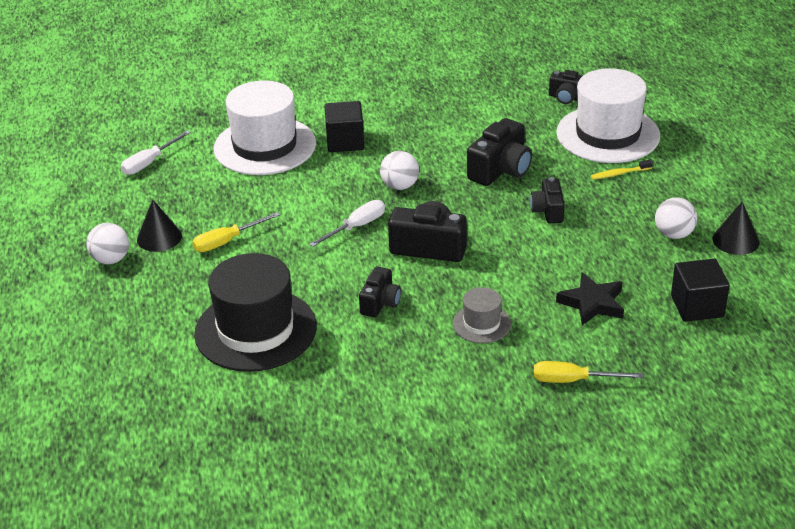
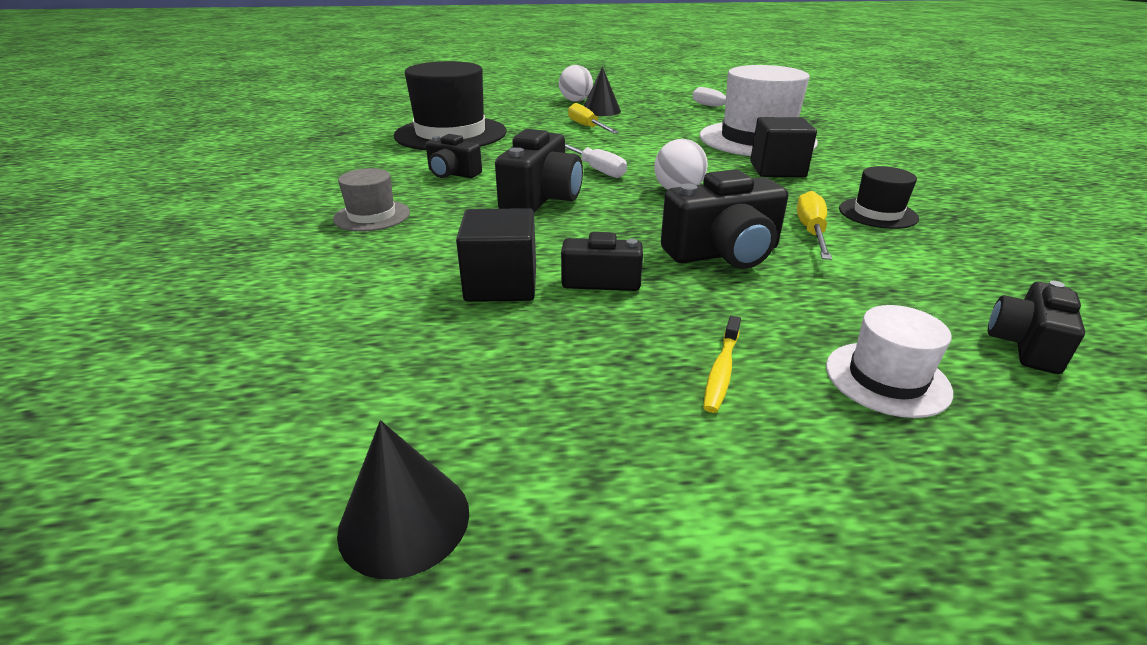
camera: 95 degrees right, 5 degrees down
(425, 112) = (877, 213): none -> black hat
(501, 170) = (723, 253): black camera -> black camera turned 60 degrees counterclockwise
(573, 380) = (206, 258): yellow screwdriver -> yellow screwdriver (811, 232)
(592, 303) = (343, 290): black star -> none
(608, 134) = (887, 378): white hat -> white hat, size x0.48
(619, 174) = (721, 371): yellow toothbrush -> yellow toothbrush turned 150 degrees counterclockwise
(674, 234) = (478, 411): white ball -> none
(697, 306) = (233, 398): black cube -> black cube (501, 284)

